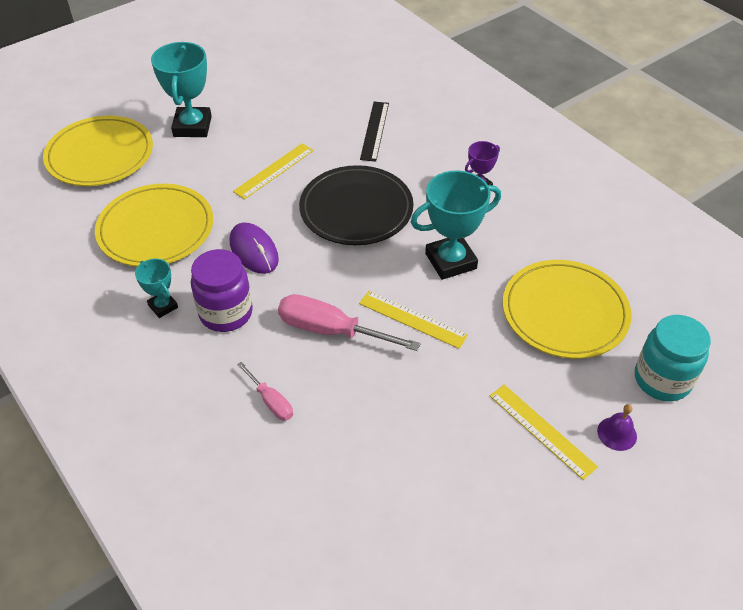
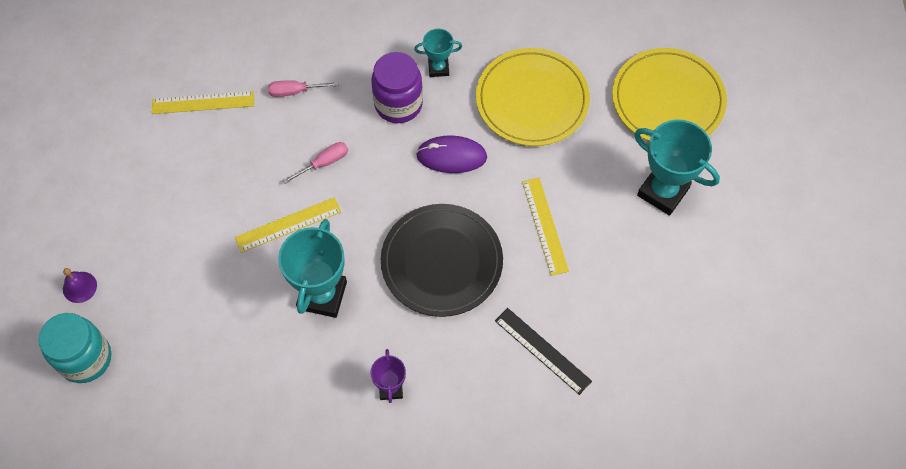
camera: 125 degrees right, 15 degrees up
(332, 330) = (324, 163): pink screwdriver -> pink screwdriver, size x0.54
(542, 430) = (126, 240): yellow ruler -> yellow ruler (203, 103)
(564, 312) = (200, 342): yellow plate -> none

